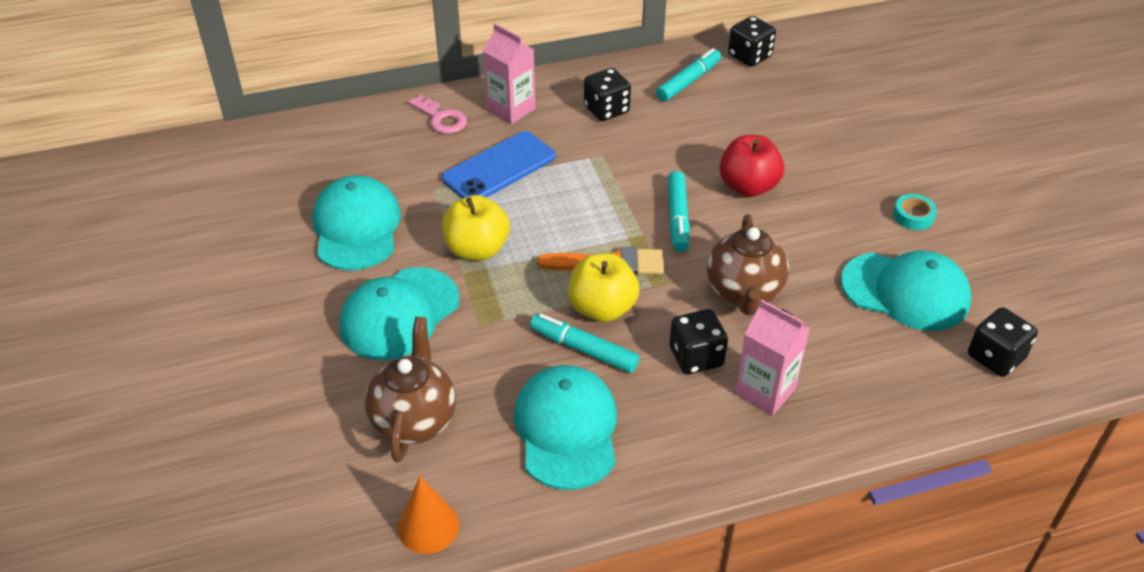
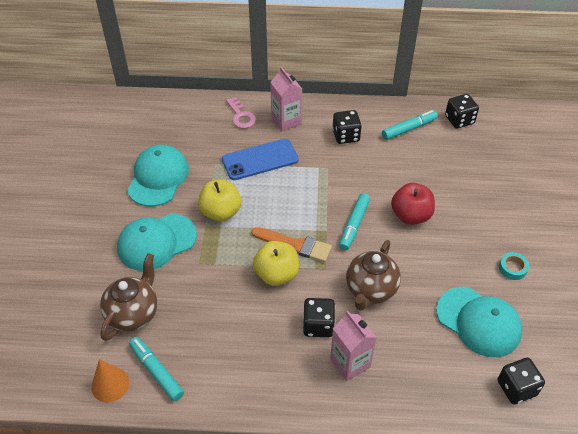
camera: 20 degrees right, 5 degrees up
(567, 429) = (217, 349): turquoise cap -> none
(584, 349) = (252, 299): turquoise marker -> turquoise marker (156, 372)

